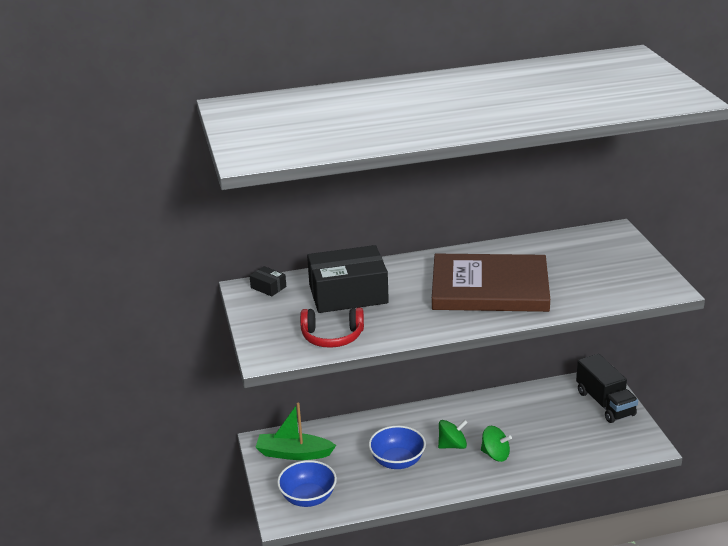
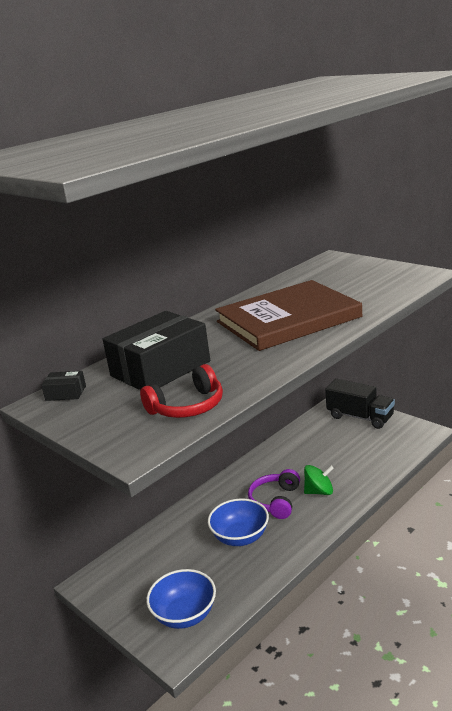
camera: 30 degrees left, 5 degrees down
(294, 453) = (132, 578): green boat -> none
(452, 445) = (275, 501): green spinning top -> purple headphones

